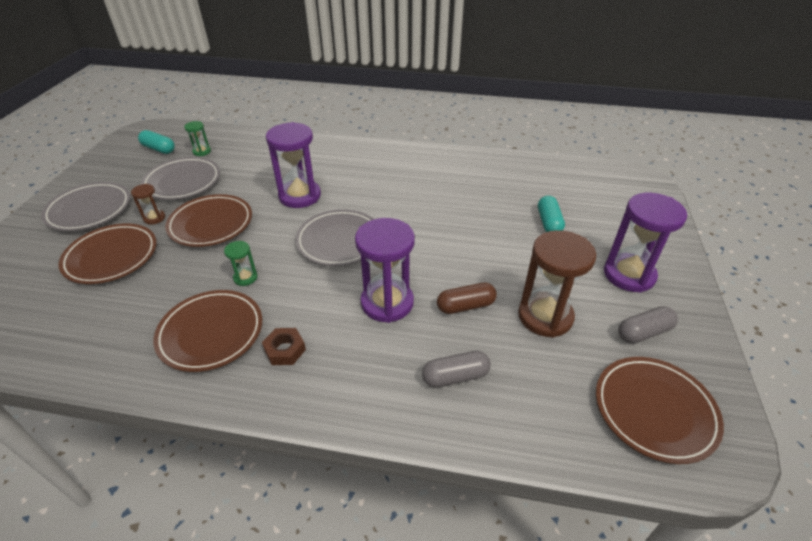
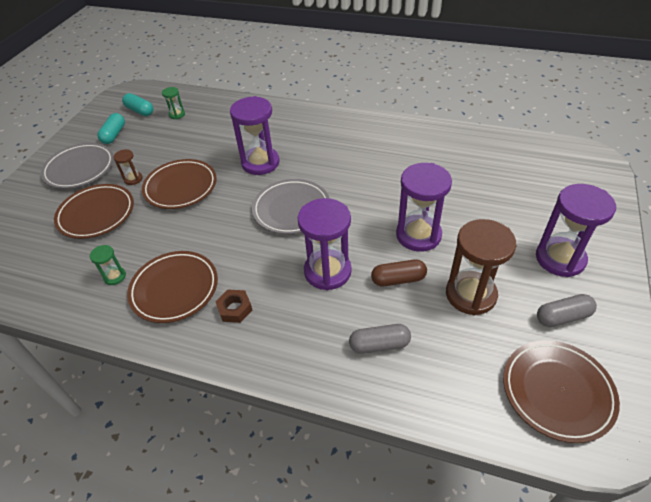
camera: 10 degrees right, 5 degrees up
(183, 182) = (159, 145): grey plate -> none
(245, 277) = (206, 240): green hourglass -> green hourglass (115, 276)
(480, 260) = (418, 235): none -> purple hourglass
(548, 222) = (490, 201): turquoise capsule -> turquoise capsule (114, 135)

